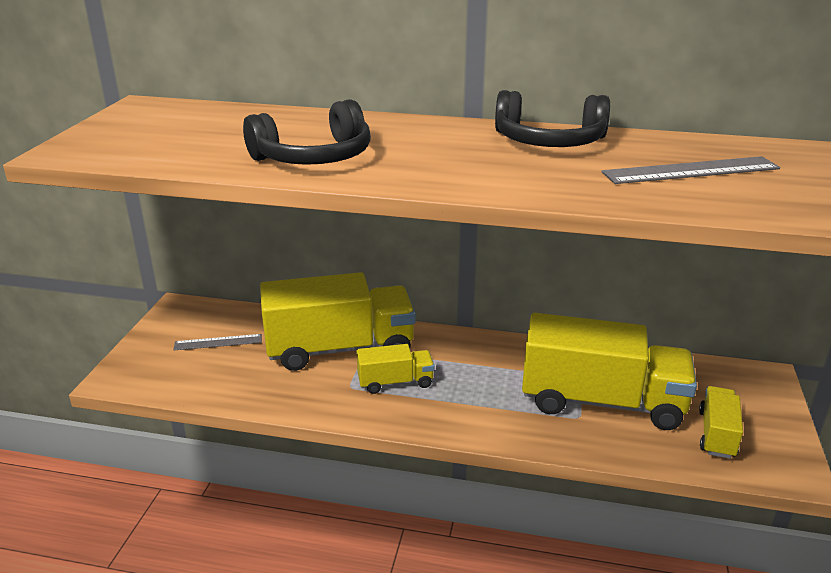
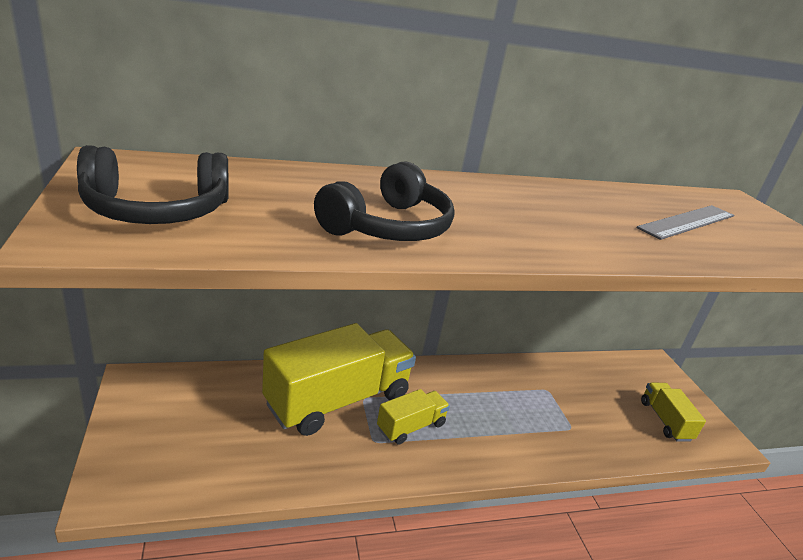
camera: 30 degrees left, 0 degrees up
(218, 342) = (207, 417): grey ruler -> none
(549, 141) = (560, 196): black headphones -> black headphones (157, 209)
(602, 402) = (576, 409): yellow truck -> none

